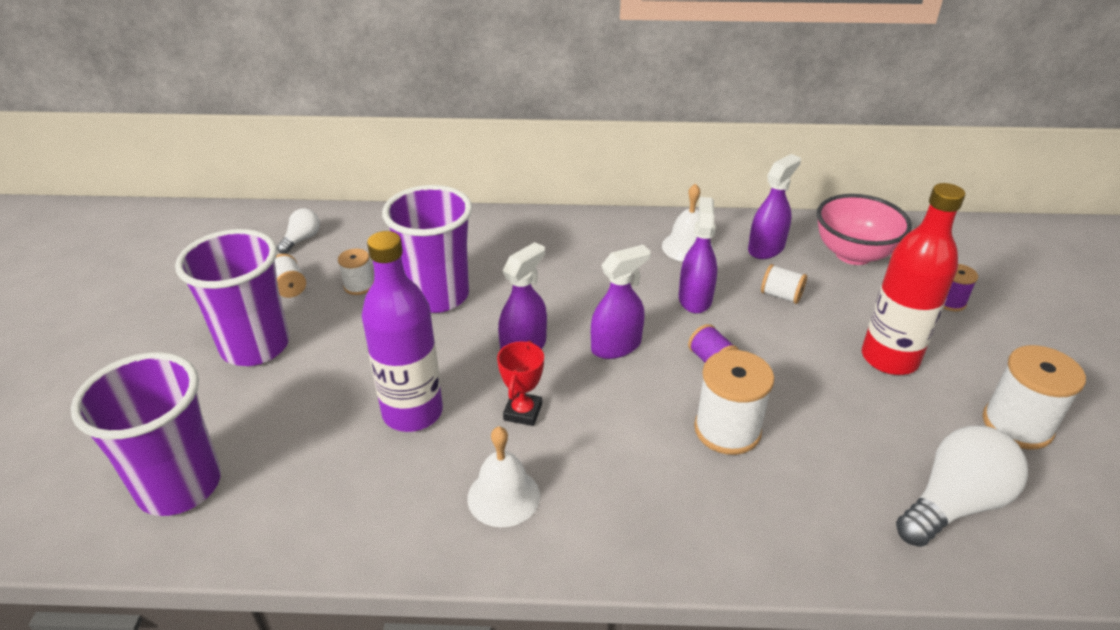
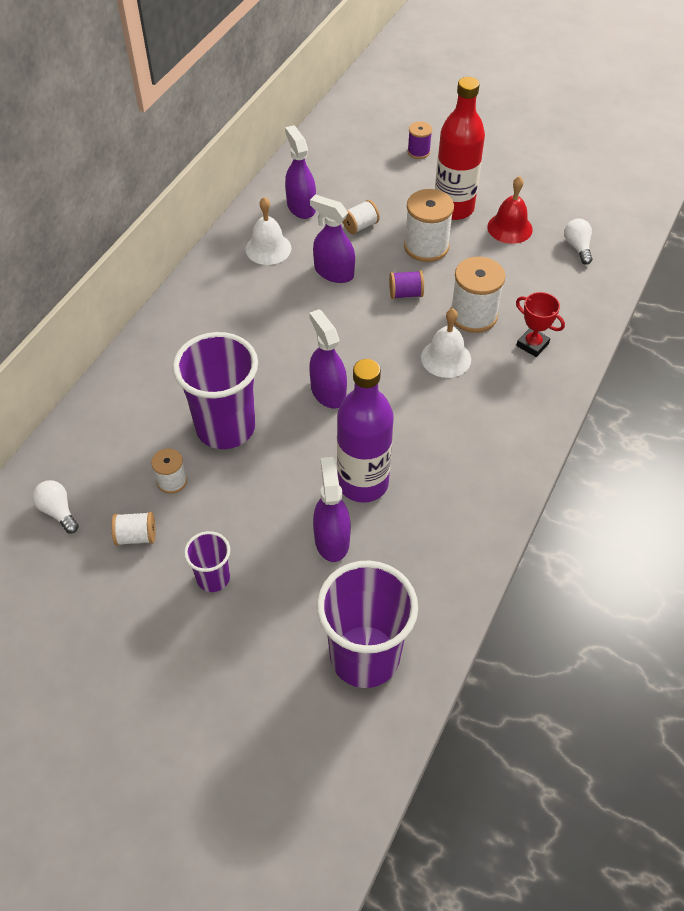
camera: 65 degrees left, 15 degrees up
(255, 346) = (213, 578): purple cup -> purple cup, size x0.50
(503, 496) = (473, 453): white bell -> white bell (446, 358)
(523, 412) = (399, 416): red trophy -> red trophy (532, 344)
(616, 346) = (359, 338): purple spray bottle -> purple spray bottle (332, 540)
(853, 254) = (340, 167): pink bowl -> none
(913, 420) = (509, 228): none -> red bell
(953, 504) = (577, 247): white light bulb -> white light bulb, size x0.52
(1017, 425) = (536, 188): white spool -> white spool (426, 246)

